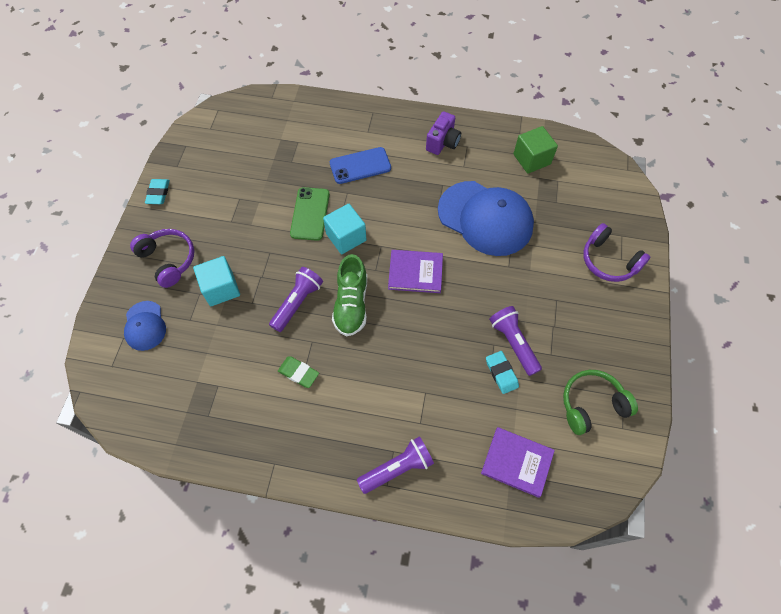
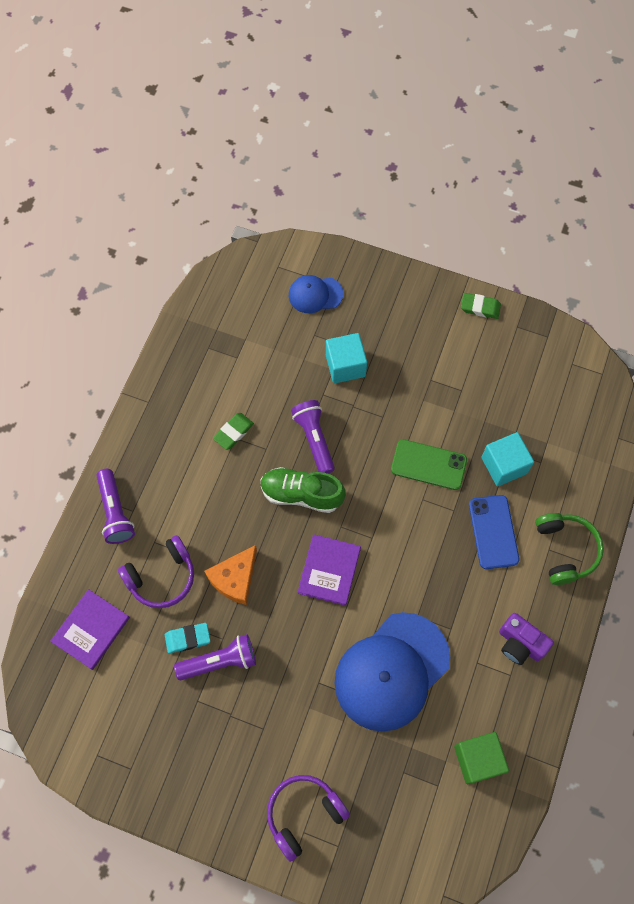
camera: 100 degrees right, 5 degrees up
(158, 193) = (480, 307): turquoise eraser -> green eraser
(168, 260) = (389, 316): purple headphones -> purple headphones (162, 577)
(297, 303) = (314, 439): purple flashlight -> purple flashlight turned 150 degrees counterclockwise
(346, 237) = (390, 500): turquoise cube -> turquoise cube (504, 465)
(439, 345) = (235, 578): none -> orange cheese
(592, 404) = (130, 729): green headphones -> green headphones (565, 550)

